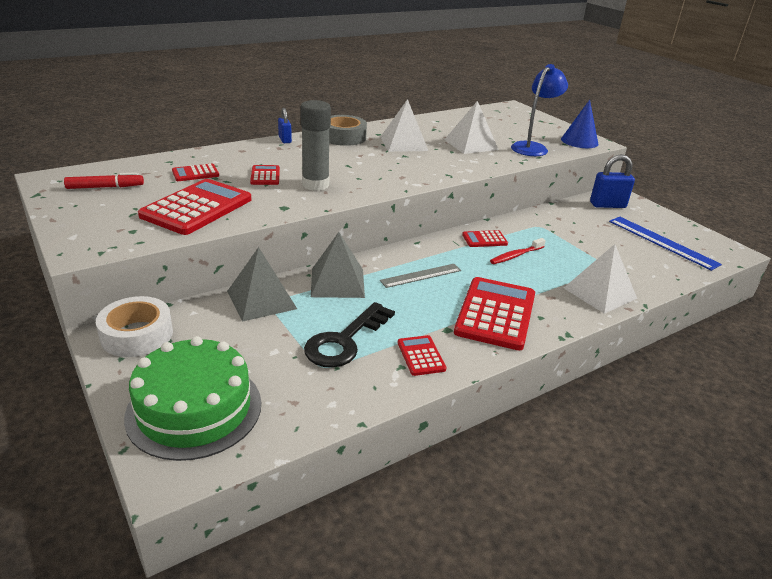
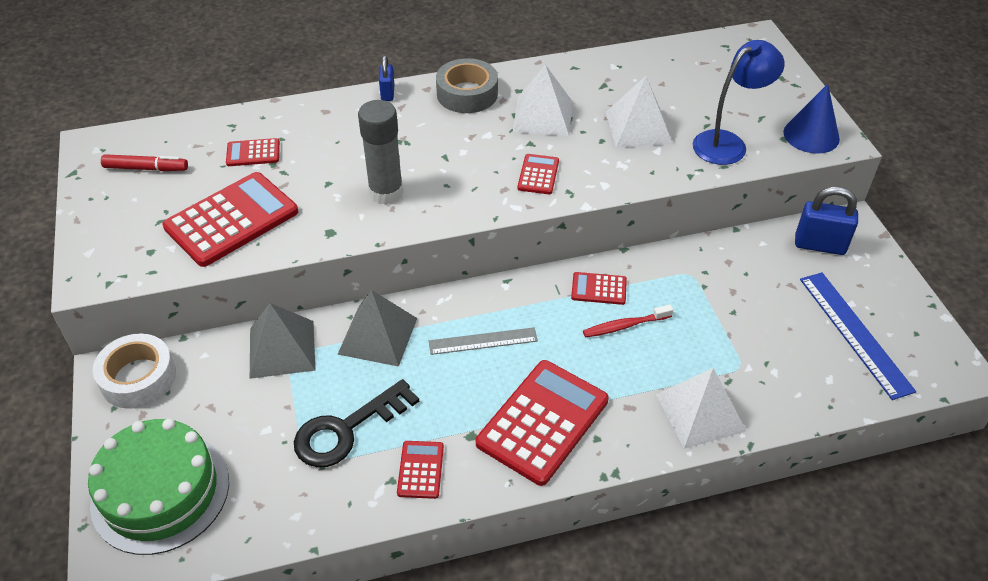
camera: 20 degrees right, 15 degrees up
(265, 176) = (332, 167): red calculator -> red calculator (538, 175)

